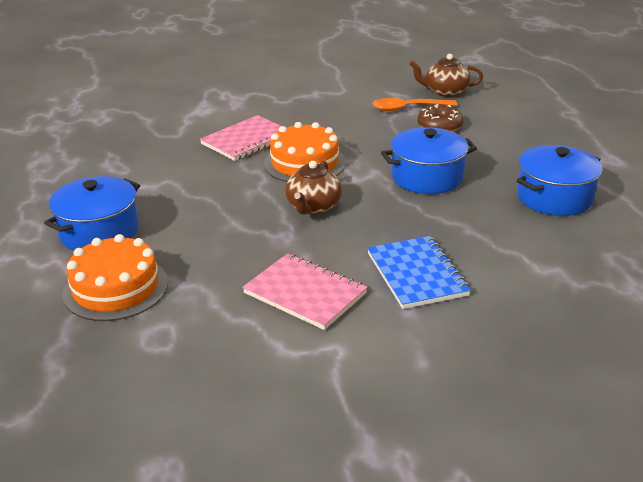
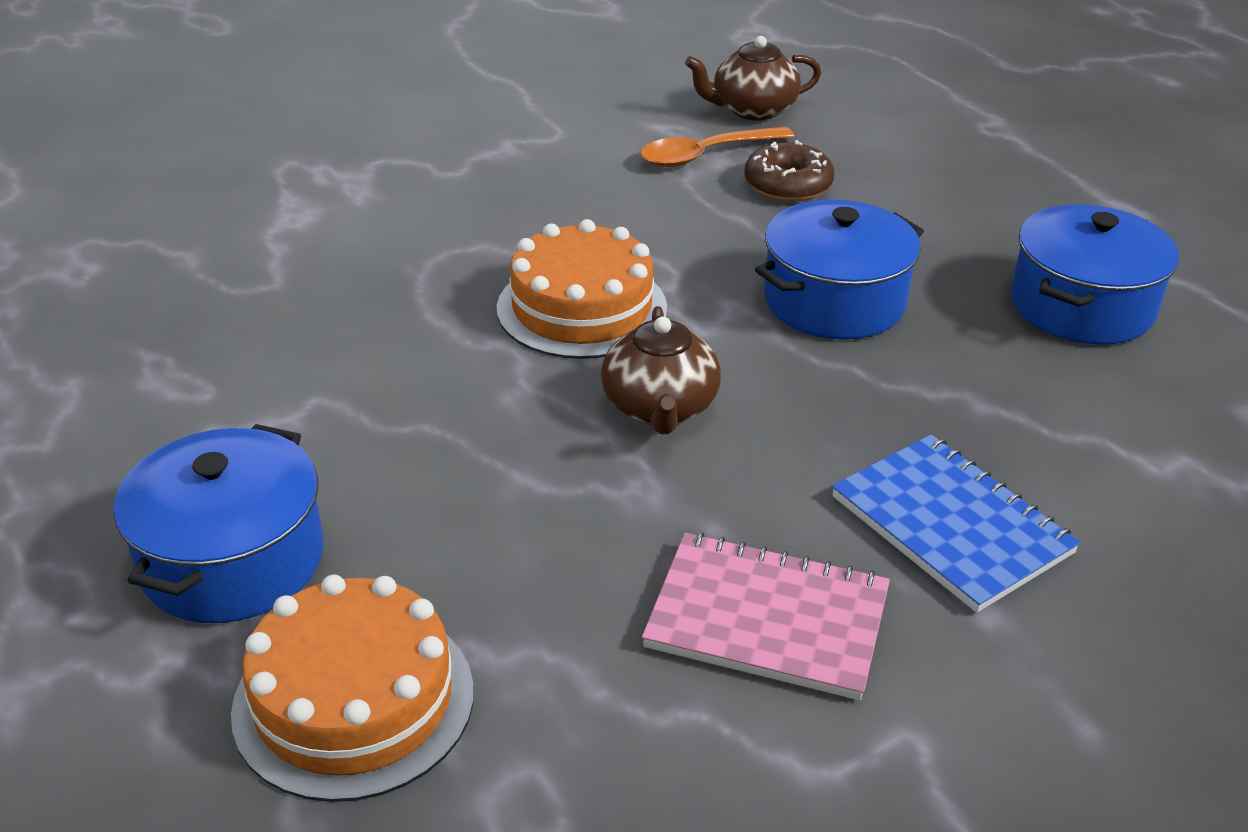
camera: 20 degrees left, 5 degrees up
(247, 140) = (432, 274): pink notebook -> none

